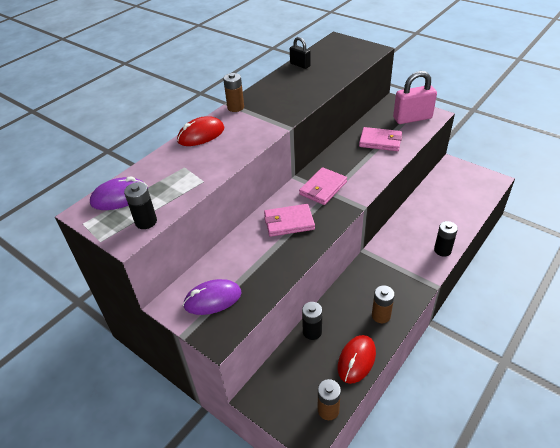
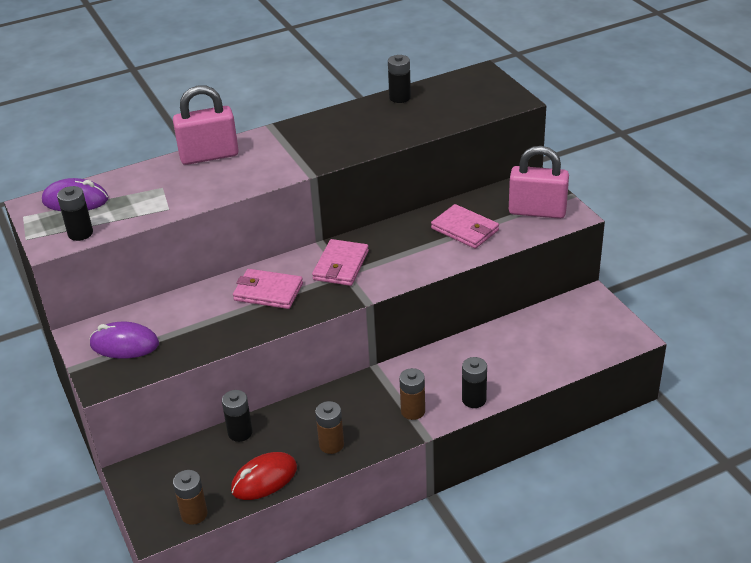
camera: 25 degrees right, 5 degrees down
(201, 135) = (209, 156): red mouse -> pink padlock
(235, 107) = (274, 133): brown battery -> brown battery (413, 411)
(300, 65) = (400, 97): black padlock -> black battery
(323, 188) = (341, 265): pink wallet -> pink wallet turned 45 degrees counterclockwise

